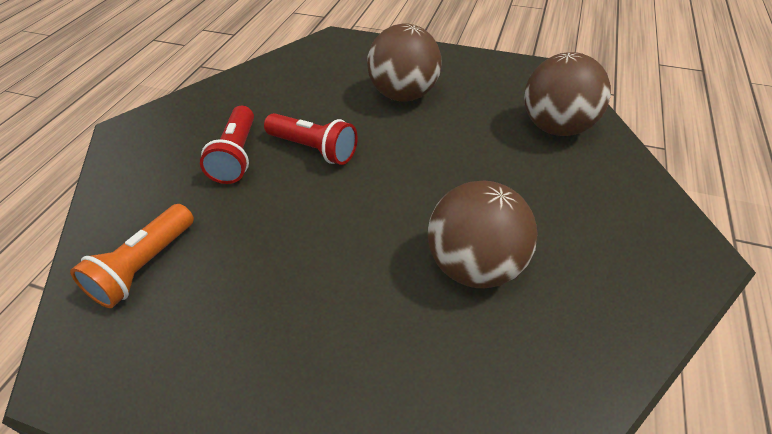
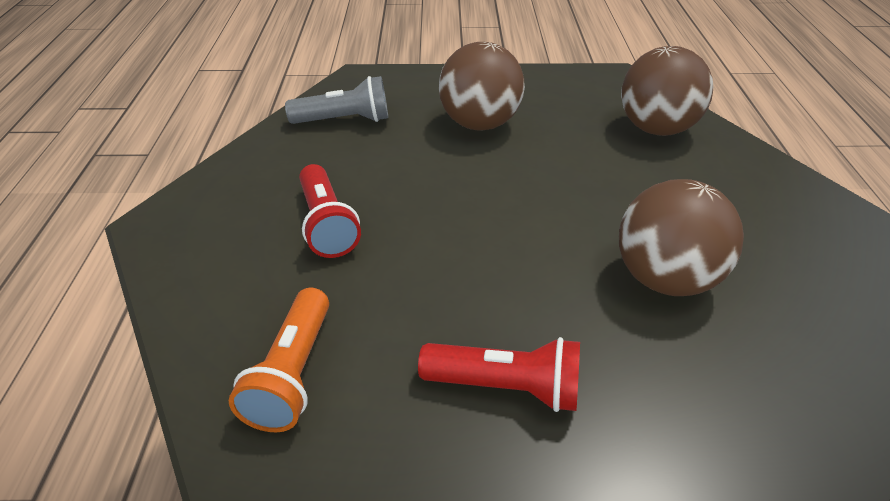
camera: 20 degrees left, 5 degrees down
(300, 73) = (344, 120): none -> grey flashlight
(314, 149) = (415, 199): red flashlight -> red flashlight (506, 387)

